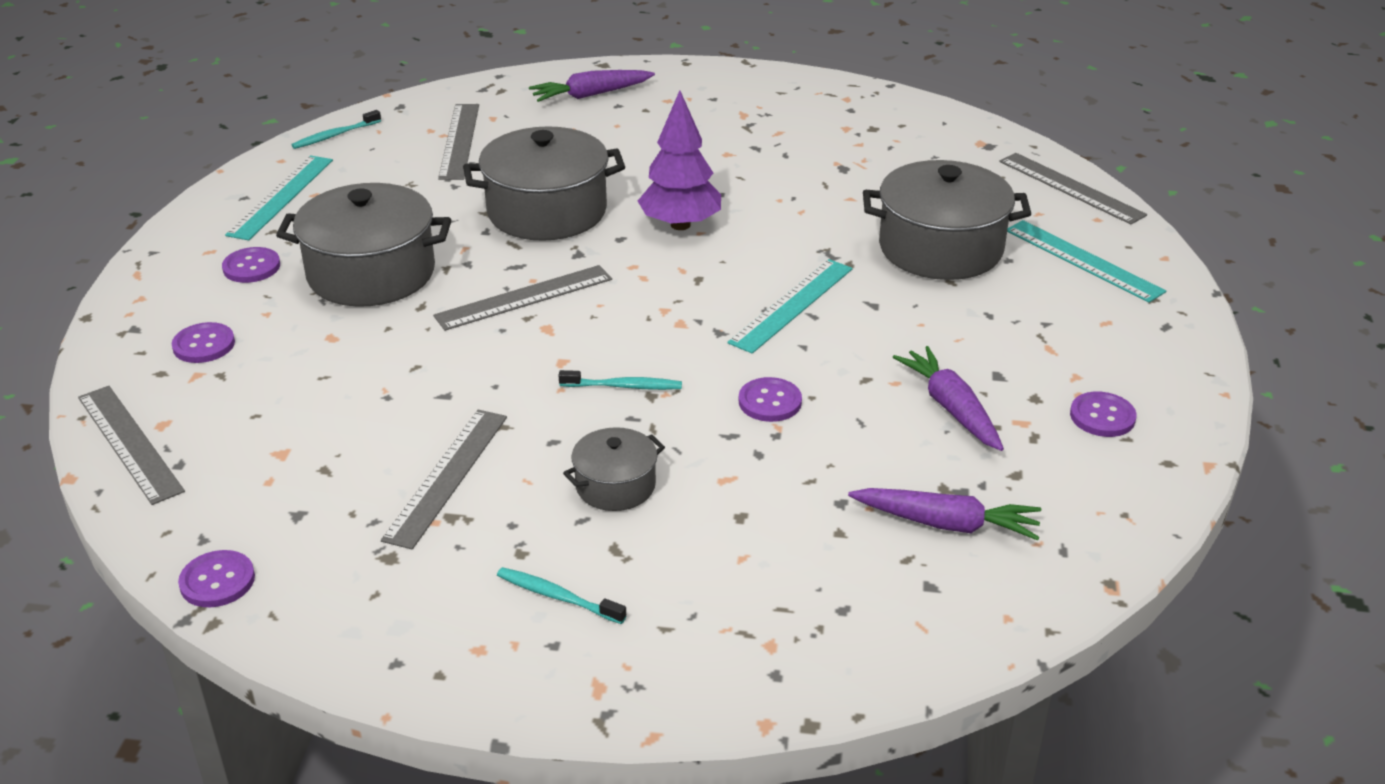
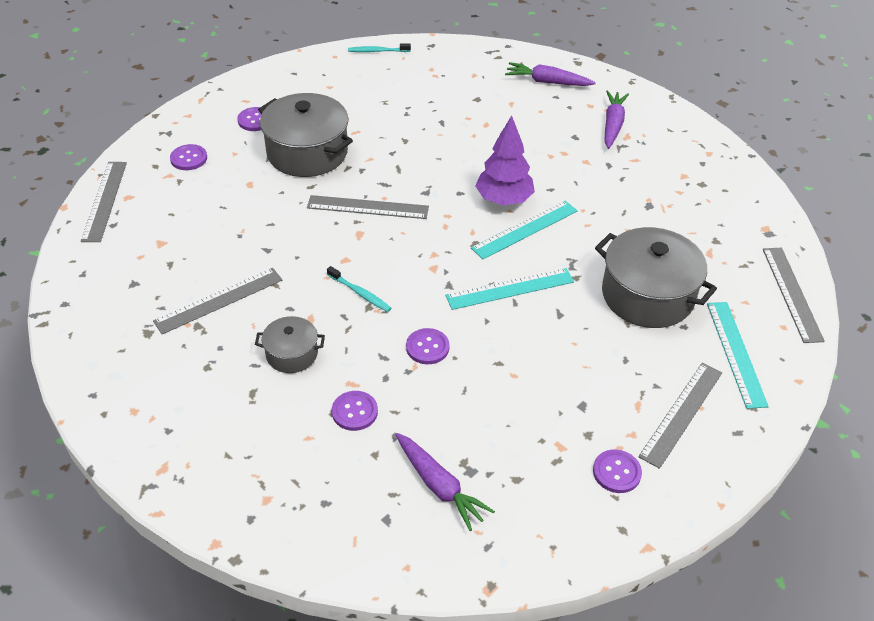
camera: 35 degrees right, 10 degrees up
(217, 581) = (66, 301): purple button -> purple button (354, 412)
(281, 197) = (312, 81): turquoise ruler -> turquoise ruler (525, 229)
(459, 141) = (439, 83): grey ruler -> grey ruler (681, 413)
(547, 211) = (438, 154): grey pot -> none
(557, 597) = (197, 404): turquoise toothbrush -> none
(951, 408) = (528, 411): purple carrot -> purple carrot (613, 125)

